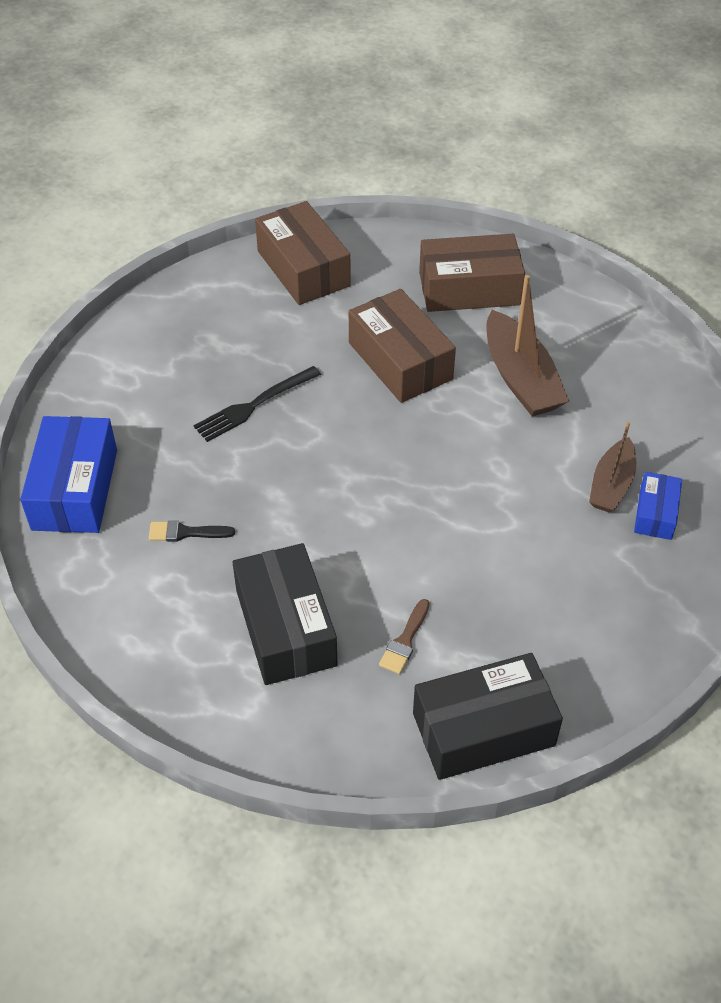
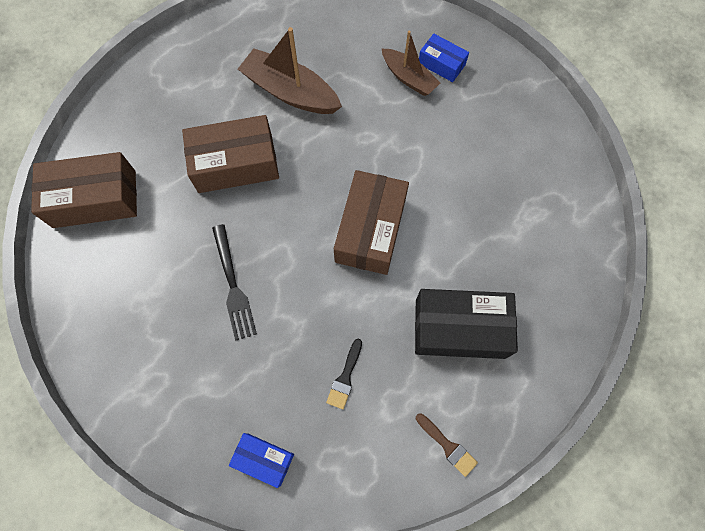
camera: 70 degrees left, 20 degrees up
(75, 489) = (263, 459): blue box -> blue box, size x0.54
(405, 641) = (495, 252): brown brush -> brown brush (447, 446)
(469, 289) = (183, 90): brown box -> brown box (370, 230)
(483, 729) = (577, 229): black box -> none
(520, 378) = (290, 92): brown boat -> brown boat turned 150 degrees counterclockwise

